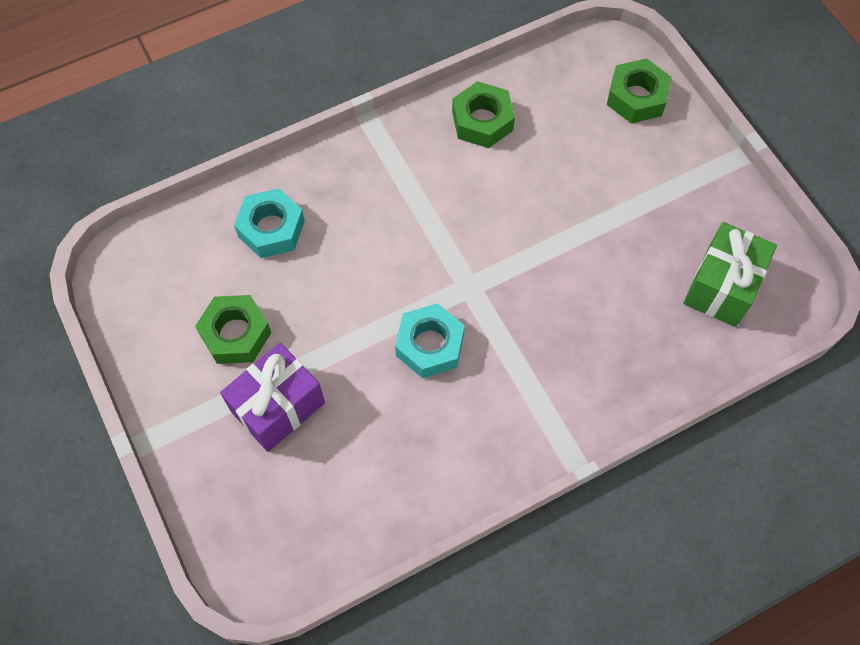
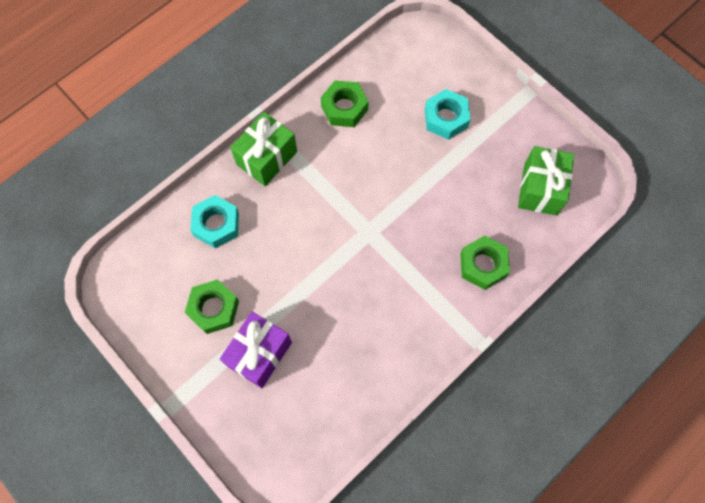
camera: 15 degrees left, 5 degrees up
(361, 161) = (267, 158): none -> green gift
(430, 345) = (353, 281): turquoise nut -> turquoise nut (446, 118)
(636, 97) = (447, 65): green nut -> green nut (483, 265)

